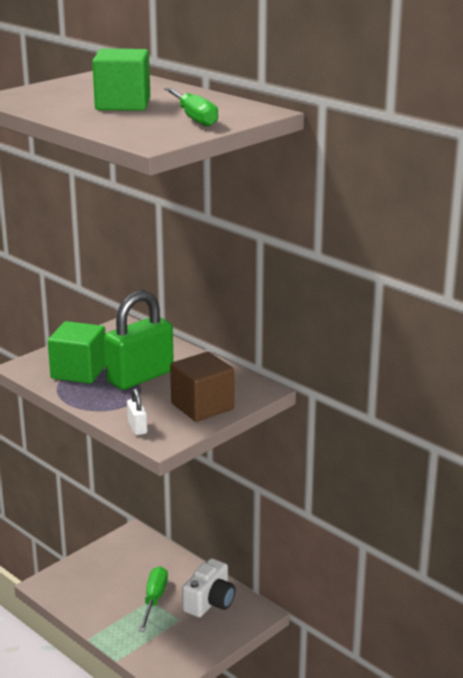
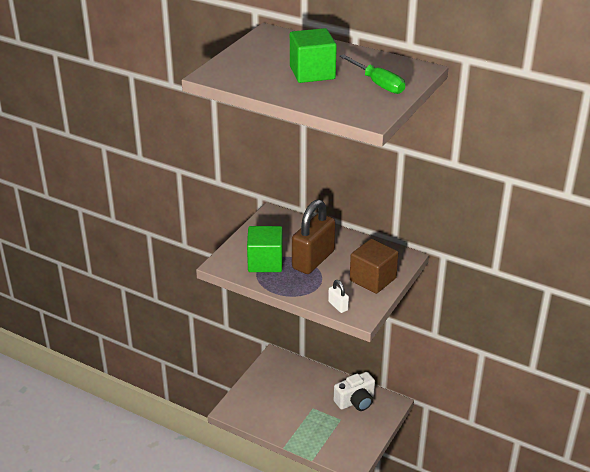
camera: 15 degrees left, 10 degrees up
(140, 377) = (313, 260): green padlock -> brown padlock
(154, 599) = (315, 407): green screwdriver -> none
(210, 602) = (356, 401): white camera -> white camera turned 45 degrees clockwise

